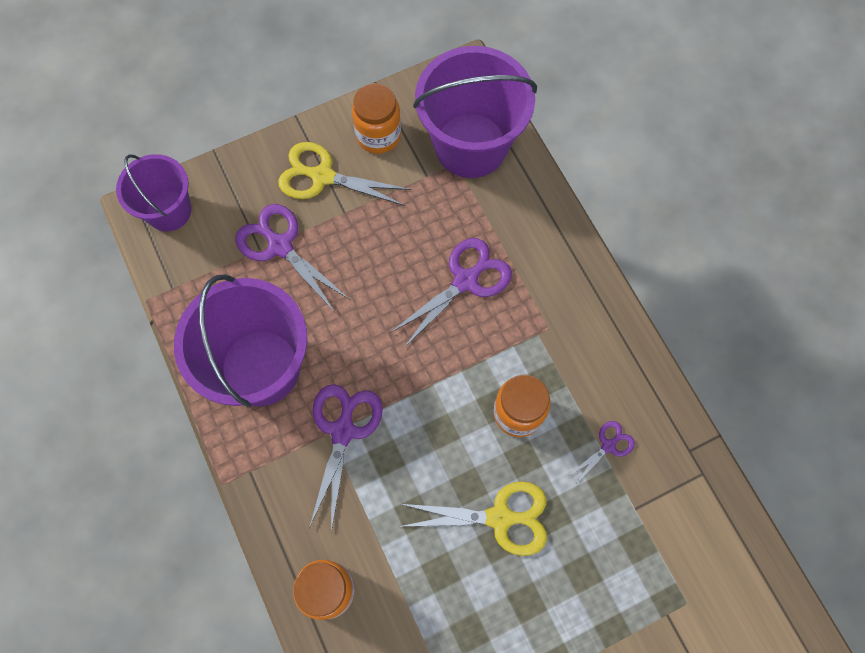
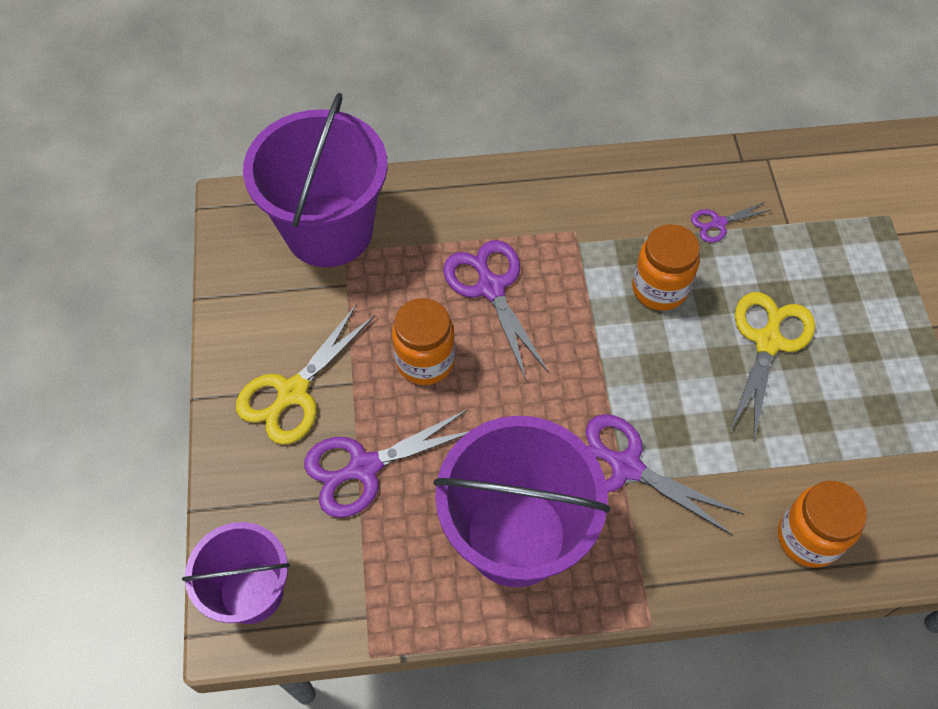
camera: 70 degrees left, 10 degrees down
(378, 135) = (269, 317): orange jar -> orange jar (425, 361)
(608, 446) = (718, 223): purple scissors -> purple scissors turned 90 degrees counterclockwise

